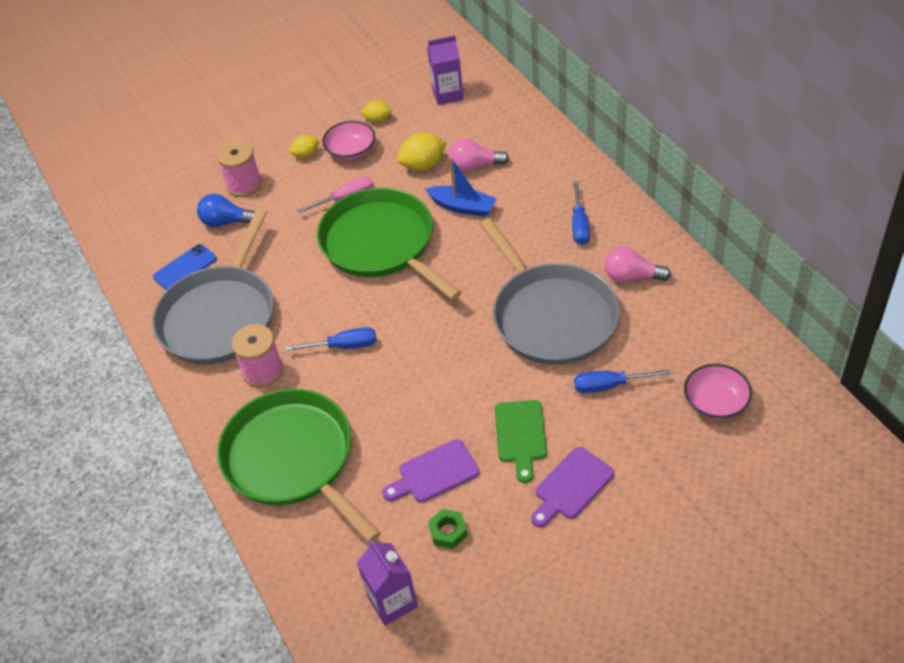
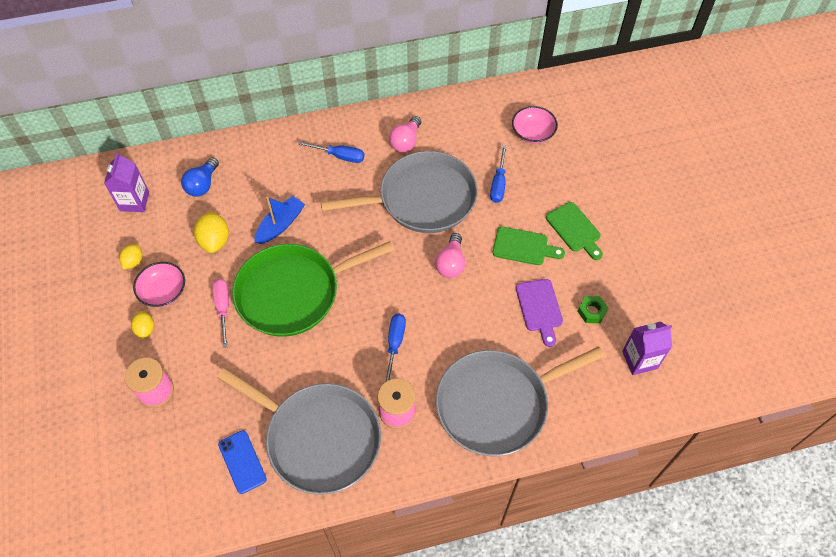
camera: 80 degrees left, 10 degrees up
(226, 222) = (199, 415): blue light bulb -> blue light bulb (202, 184)
(293, 460) = (497, 404): green pan -> grey pan
(475, 166) = (237, 205): pink light bulb -> pink light bulb (451, 263)
(571, 486) = (575, 229): purple cutting board -> green cutting board

